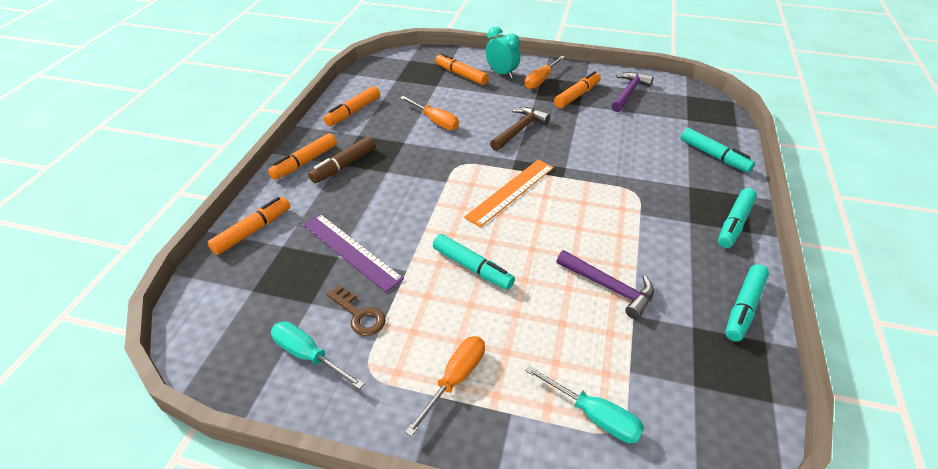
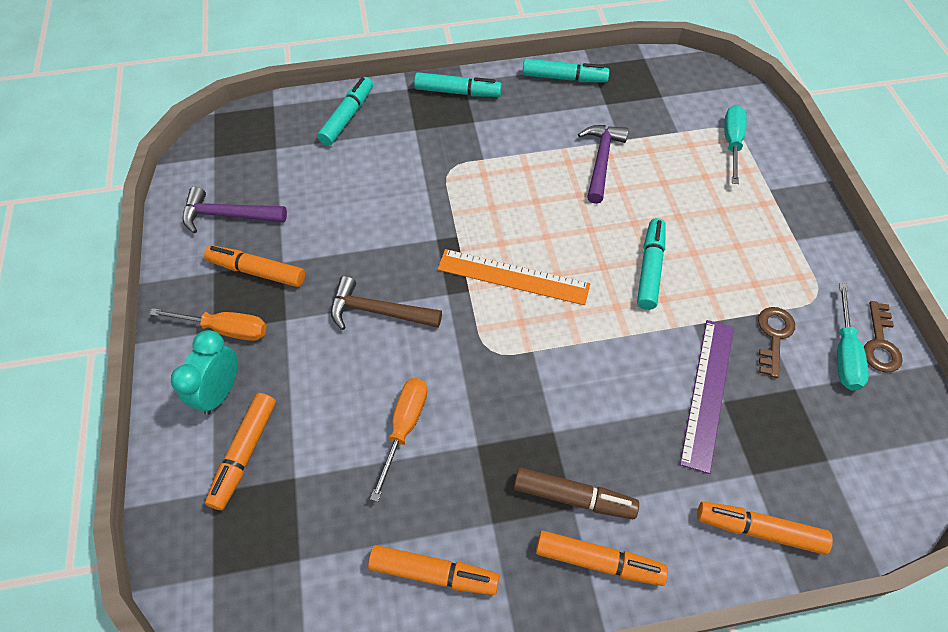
camera: 115 degrees left, 15 degrees up
(293, 390) = (880, 343): none -> brown key
(455, 379) = (773, 233): orange screwdriver -> none

